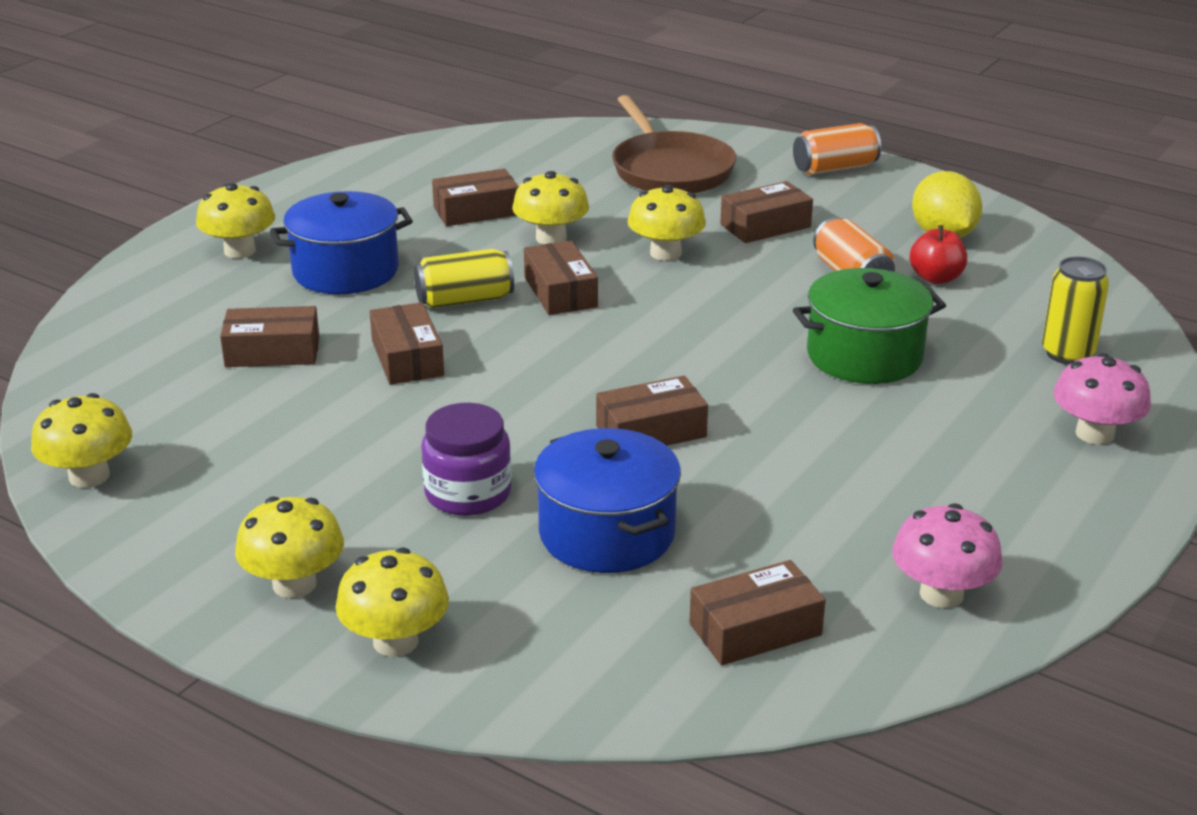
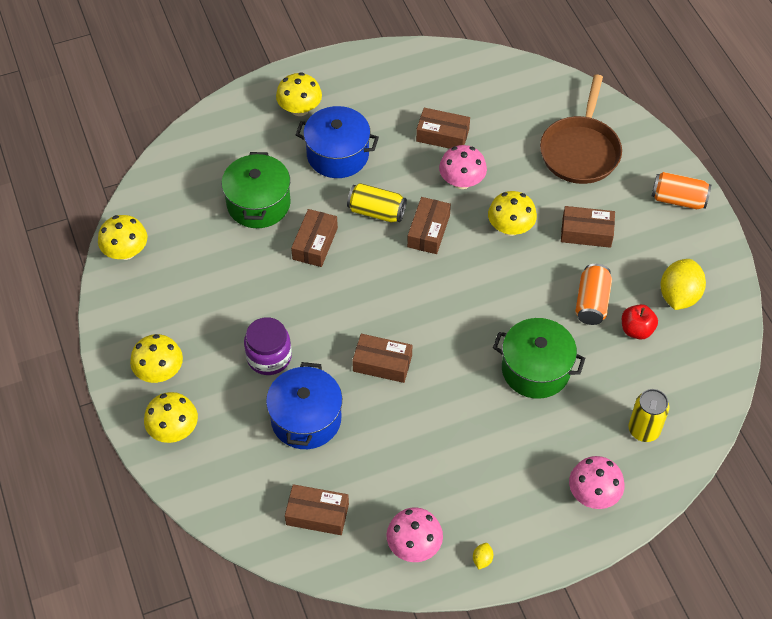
camera: 35 degrees right, 25 degrees up
(272, 352) = (258, 203): brown box -> green pot
(551, 238) = (462, 181): yellow mushroom -> pink mushroom
(1052, 563) = (482, 559): none -> yellow lemon

